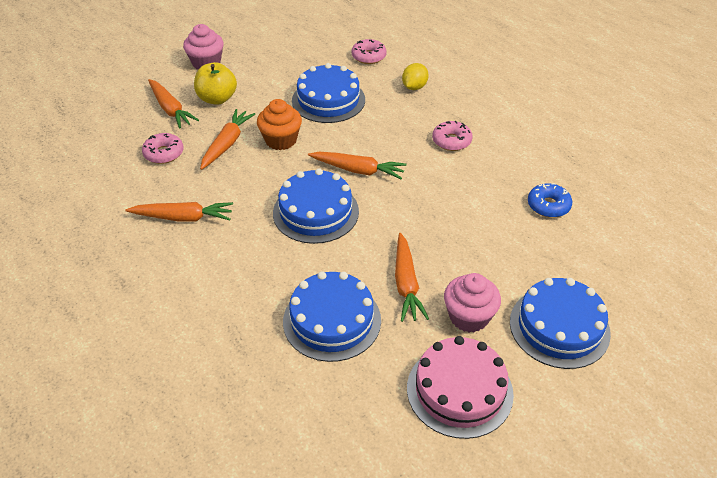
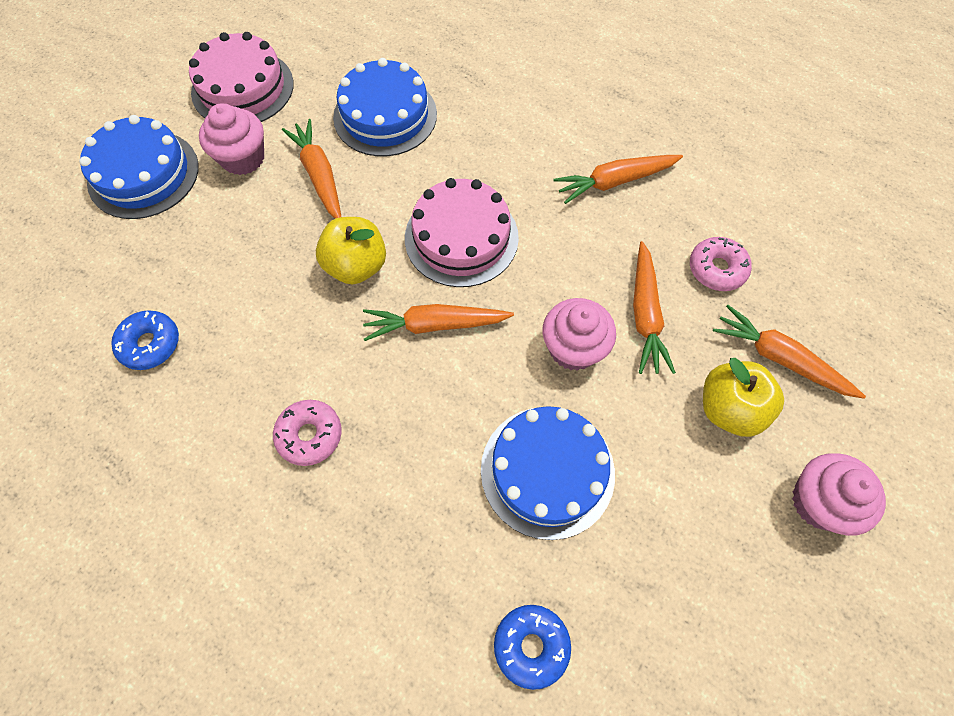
camera: 160 degrees right, 20 degrees up
(281, 140) = (573, 348): orange cupcake -> pink cupcake
(316, 212) = (461, 237): blue cake -> pink cake
(368, 56) = (531, 645): pink donut -> blue donut
(397, 214) = (356, 266): none -> yellow apple
(414, 87) = (408, 567): yellow lemon -> none

